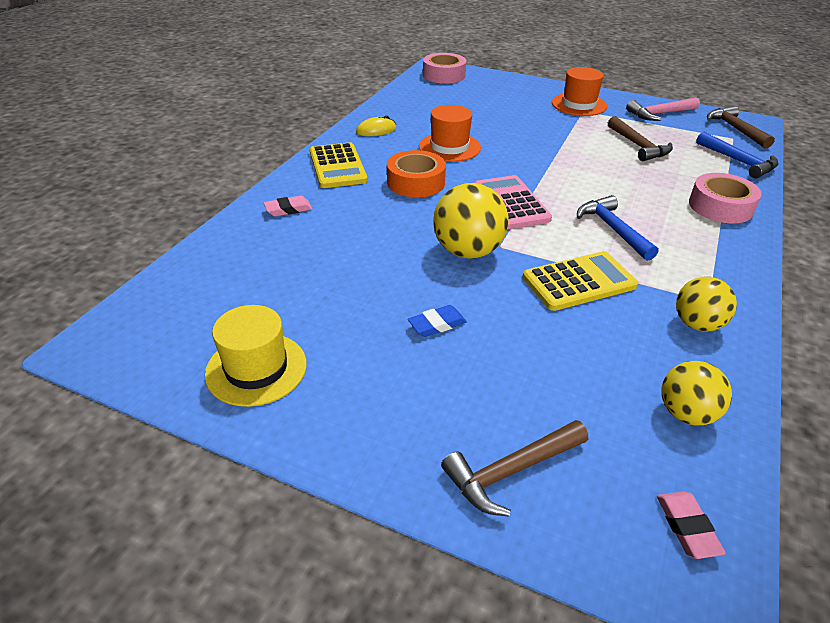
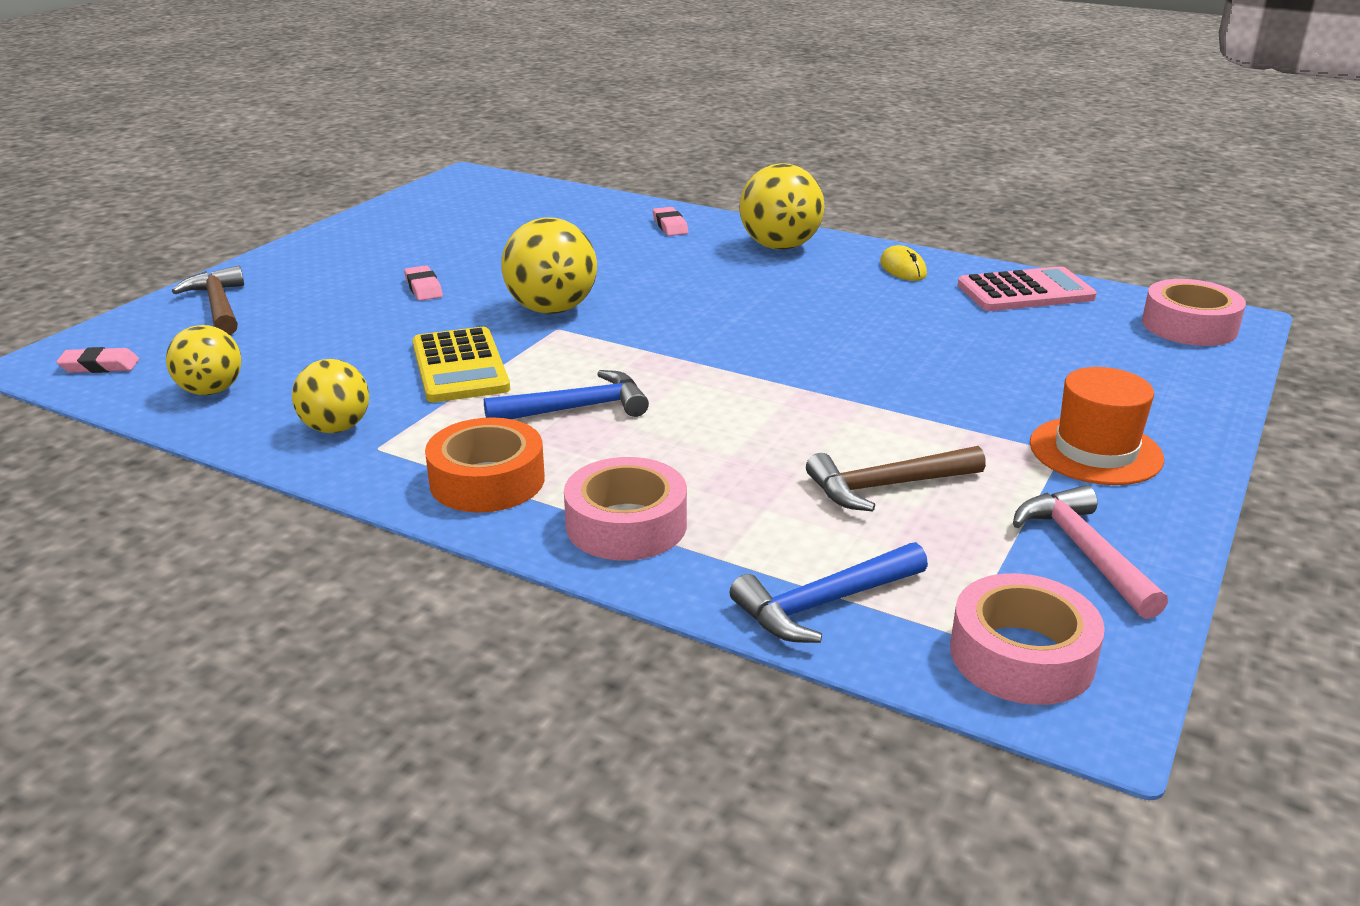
camera: 95 degrees right, 10 degrees down
(256, 368) = (406, 223): yellow hat -> none
(337, 166) = (780, 247): yellow calculator -> yellow ball
(416, 182) = (733, 288): orange tape -> orange tape (487, 480)
(437, 324) = (423, 288): blue eraser -> pink eraser
(449, 147) = (851, 314): orange hat -> none
(510, 203) = (667, 344): pink calculator -> pink calculator (1025, 292)
(735, 129) = (1021, 656): brown hammer -> pink tape

